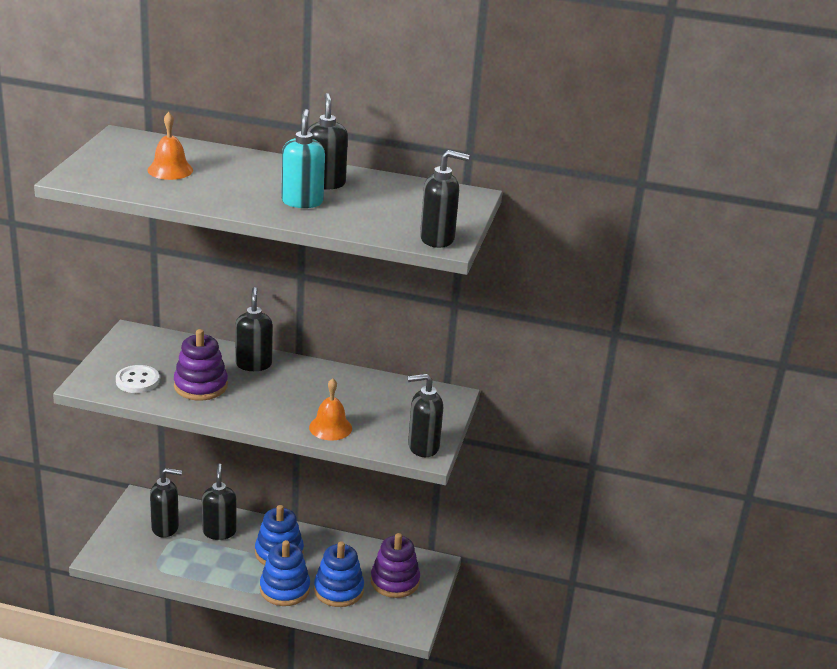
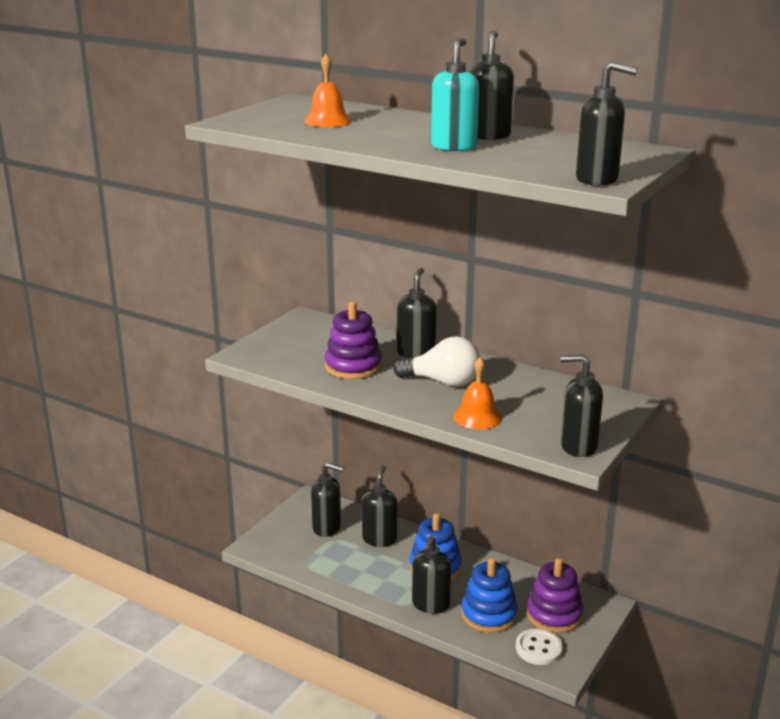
camera: 20 degrees right, 5 degrees down
(137, 381) = (291, 356): white button -> white button (539, 648)
(284, 589) = (430, 605): blue stacking toy -> black soap dispenser
(289, 394) = (443, 382): none -> white light bulb

